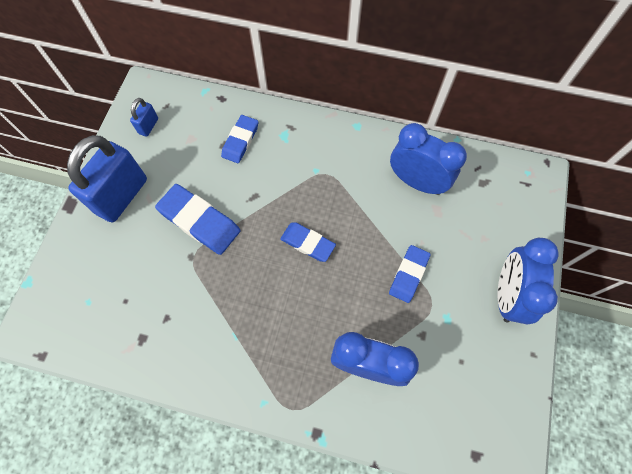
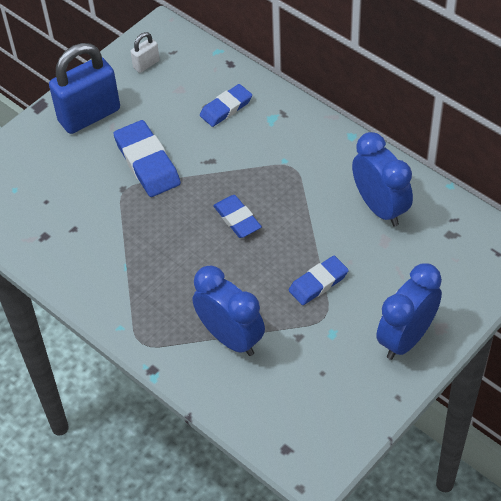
camera: 30 degrees right, 15 degrees down
(148, 126) = (146, 64): blue padlock -> white padlock

